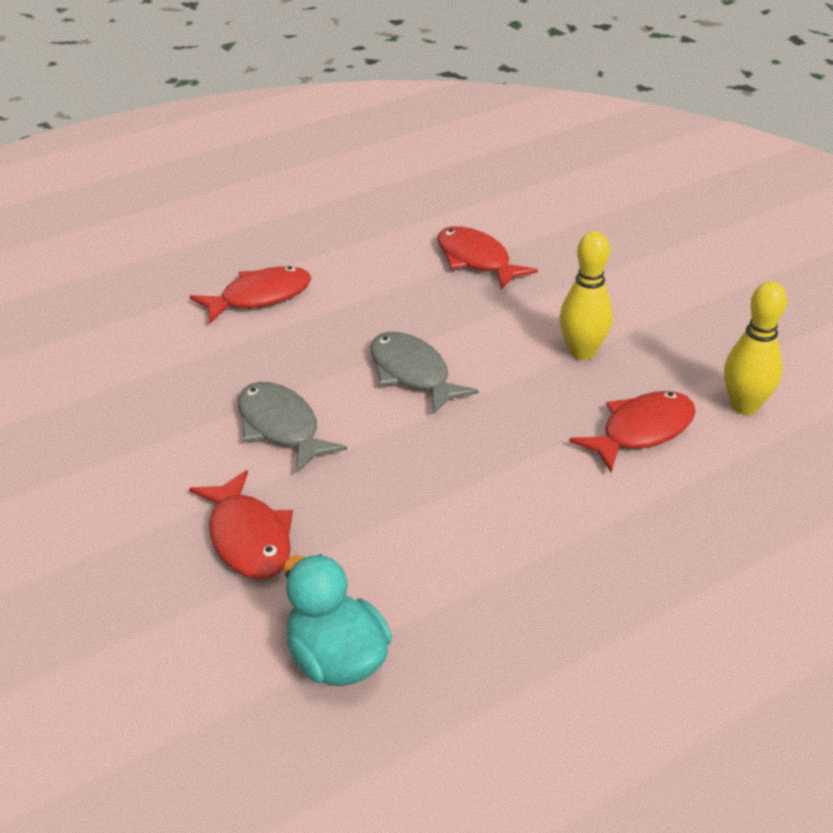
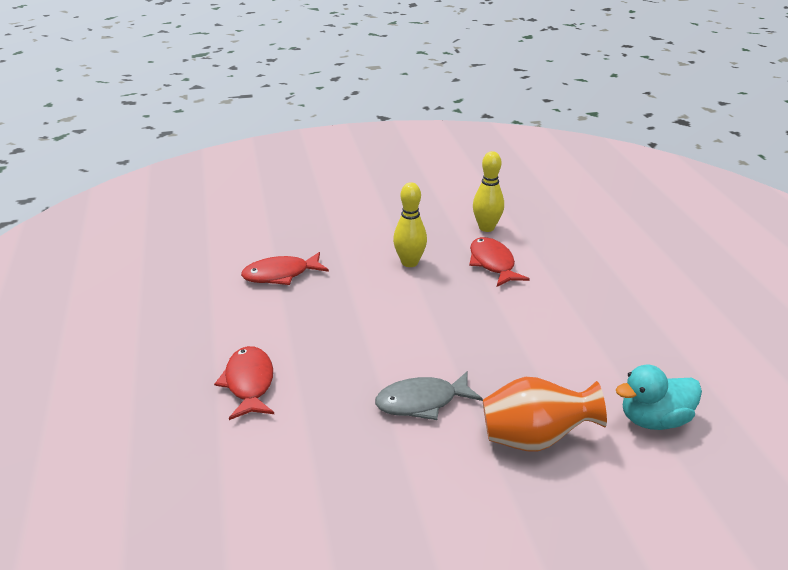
camera: 70 degrees left, 5 degrees down
(248, 538) = (535, 439): red fish -> orange vase
(412, 374) = (393, 330): grey fish -> none

